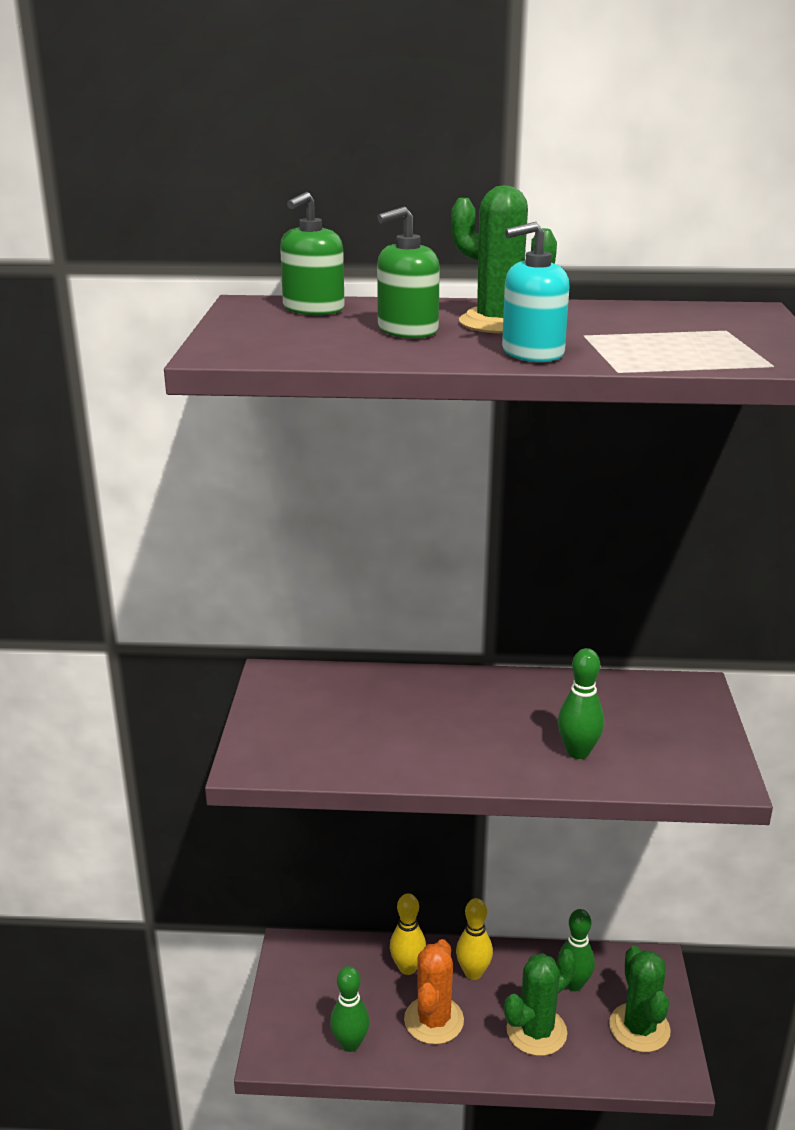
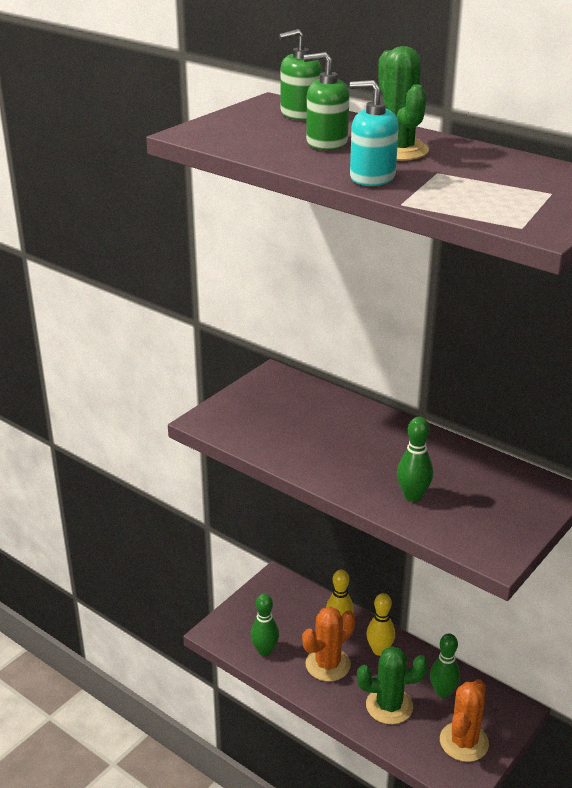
camera: 35 degrees right, 5 degrees up
(639, 1028) = (464, 742): green cactus -> orange cactus

